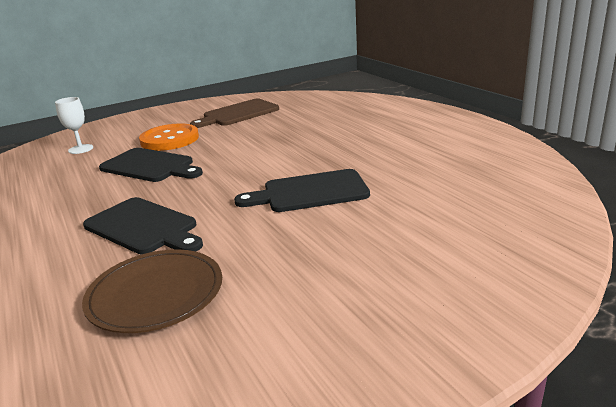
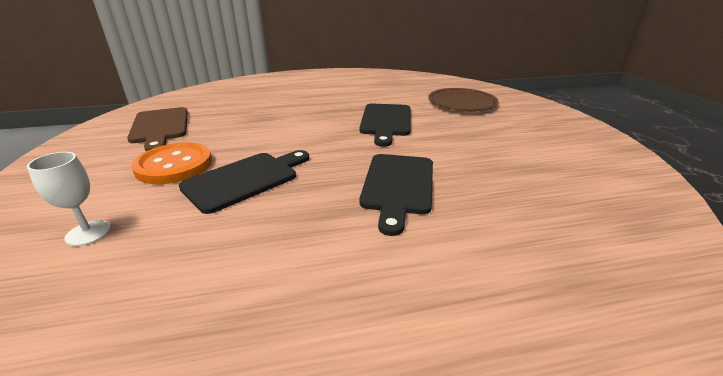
camera: 75 degrees left, 5 degrees up
(144, 227) = (398, 186): black cutting board -> black cutting board turned 135 degrees clockwise
(155, 294) = (513, 183): brown plate -> brown plate (462, 103)

